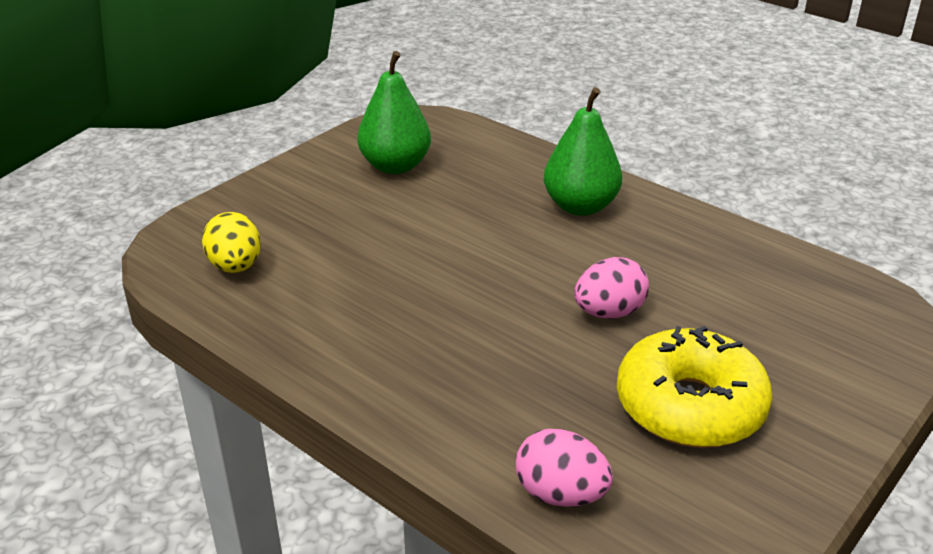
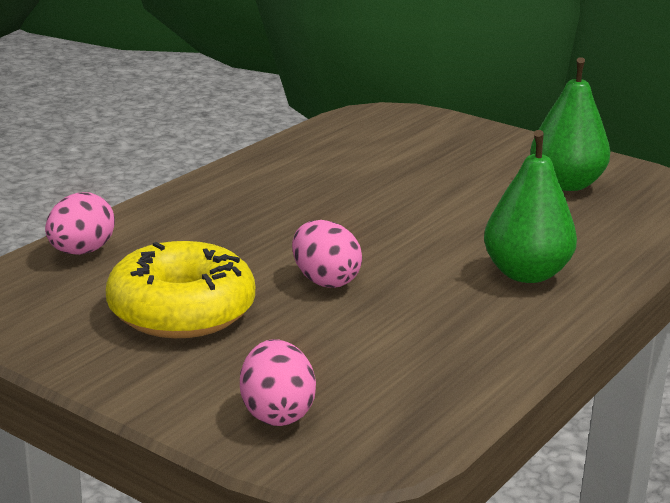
camera: 85 degrees right, 10 degrees down
(235, 266) = (367, 134): yellow egg -> none
(851, 347) = (276, 413): none -> pink egg

